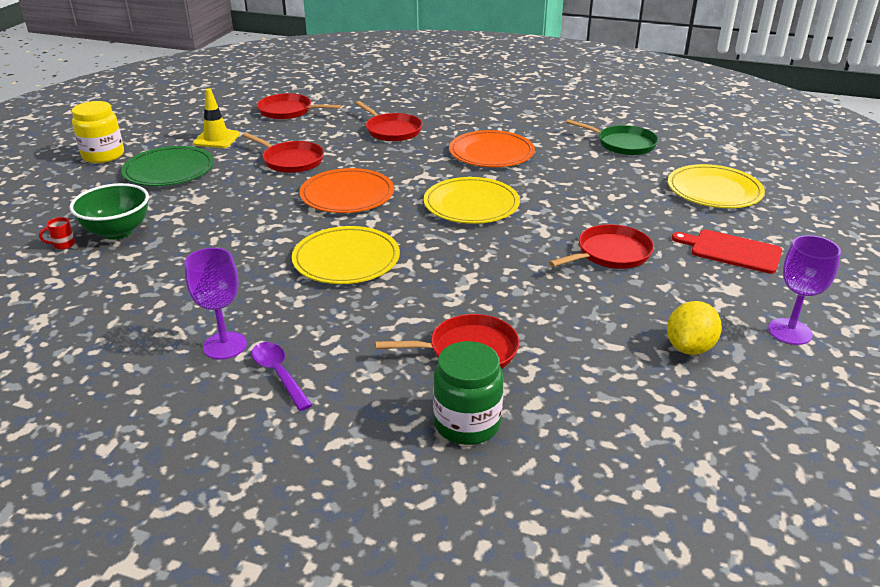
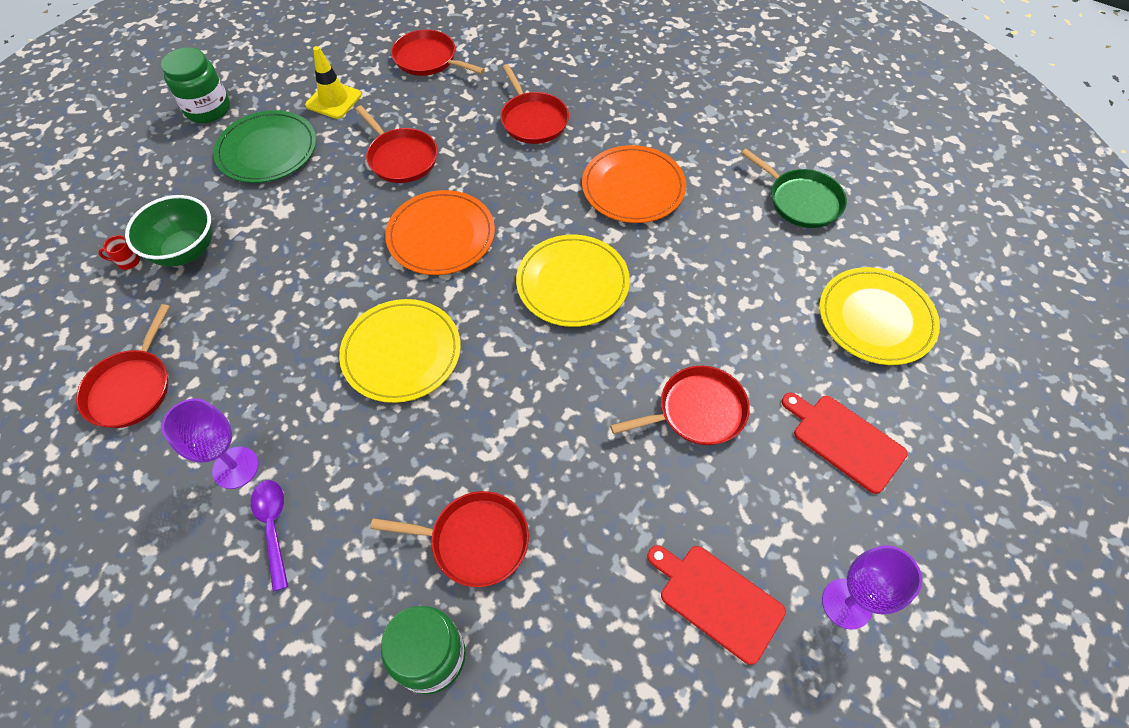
camera: 15 degrees right, 25 degrees up
(99, 315) = (131, 388): none -> red pan
(103, 155) = (208, 109): yellow jar -> green jar
(689, 347) = (717, 600): yellow lemon -> red cutting board

